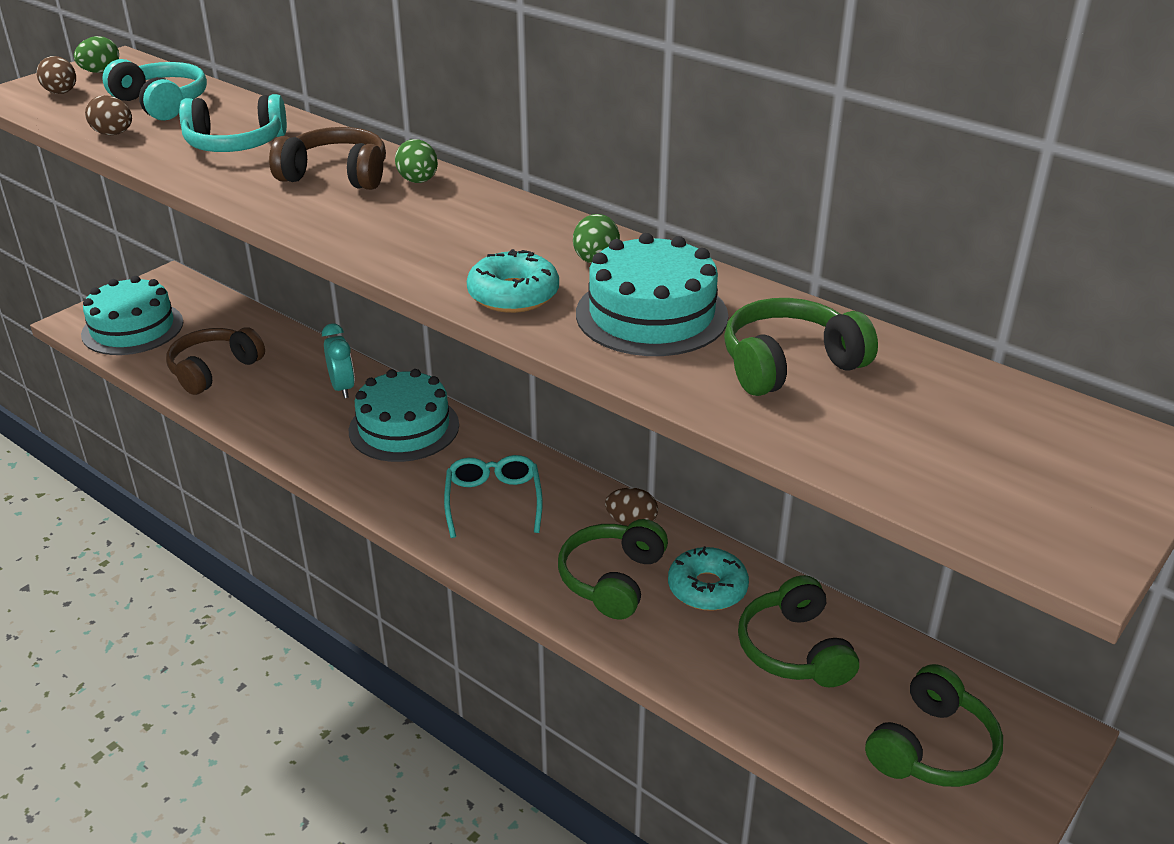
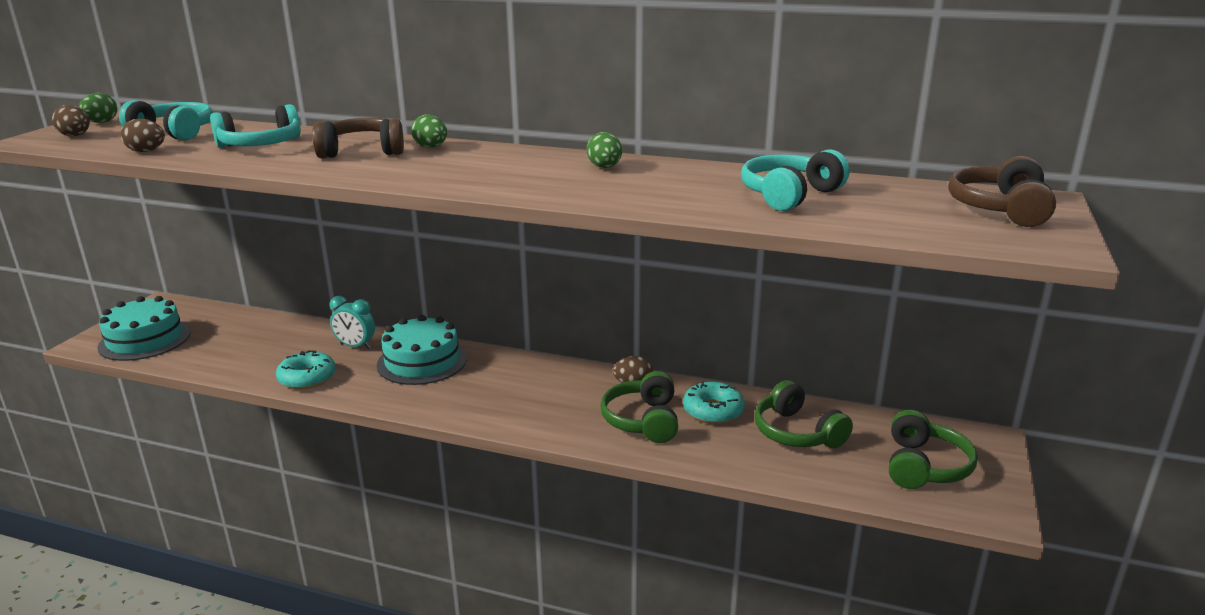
camera: 20 degrees left, 10 degrees down
(214, 370) = (236, 354): brown headphones -> brown headphones (1000, 209)
(342, 388) = (355, 346): turquoise clock -> turquoise clock turned 150 degrees clockwise
(493, 501) = (522, 392): turquoise glasses -> none
(513, 295) = (564, 190): turquoise donut -> turquoise donut (307, 378)
(651, 314) = (672, 186): turquoise cake -> none
(789, 364) = (789, 195): green headphones -> turquoise headphones

